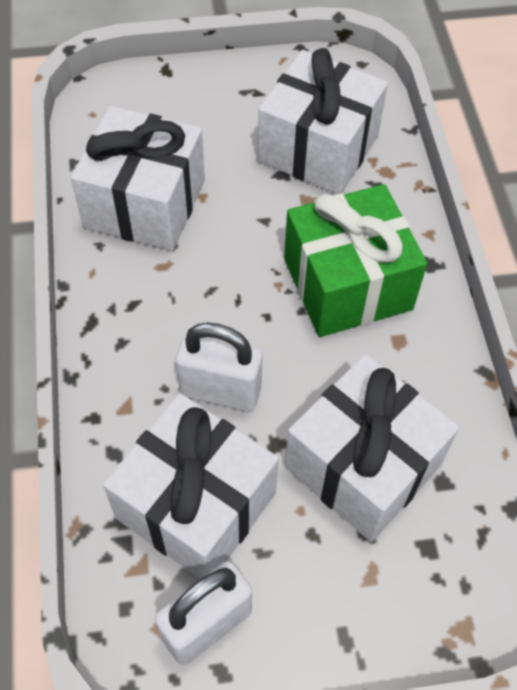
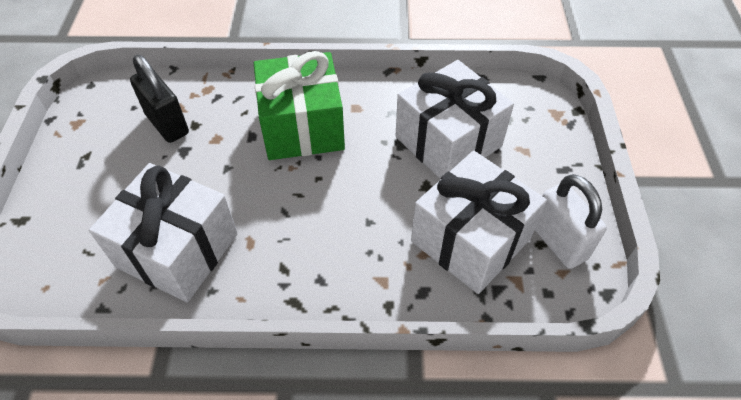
camera: 80 degrees left, 5 degrees down
(220, 391) = (378, 214): white padlock -> none
(318, 148) = (167, 124): white gift -> black padlock

